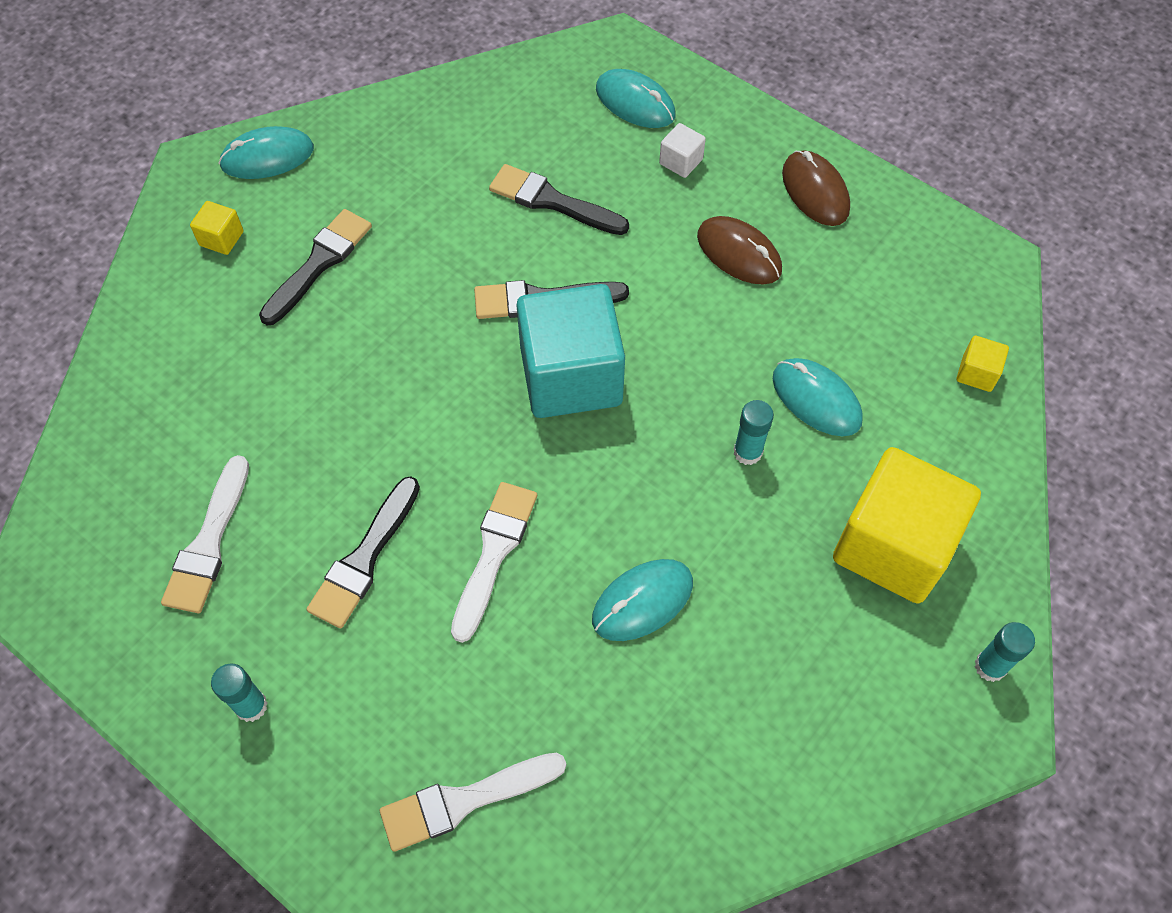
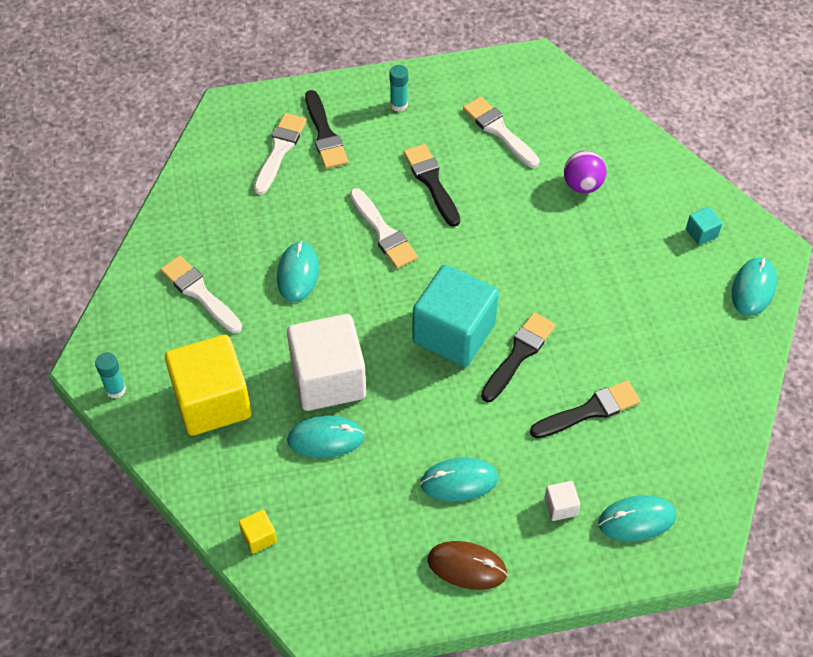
camera: 130 degrees right, 5 degrees down
(221, 238) = (701, 233): yellow cube -> turquoise cube
(236, 391) = (582, 185): none -> purple ball
(319, 263) = (642, 267): black brush -> black brush (325, 134)
(739, 253) = (459, 481): brown mouse -> turquoise mouse
(747, 452) = (328, 379): turquoise glue stick -> white cube
(778, 693) = (199, 293): none -> white brush

